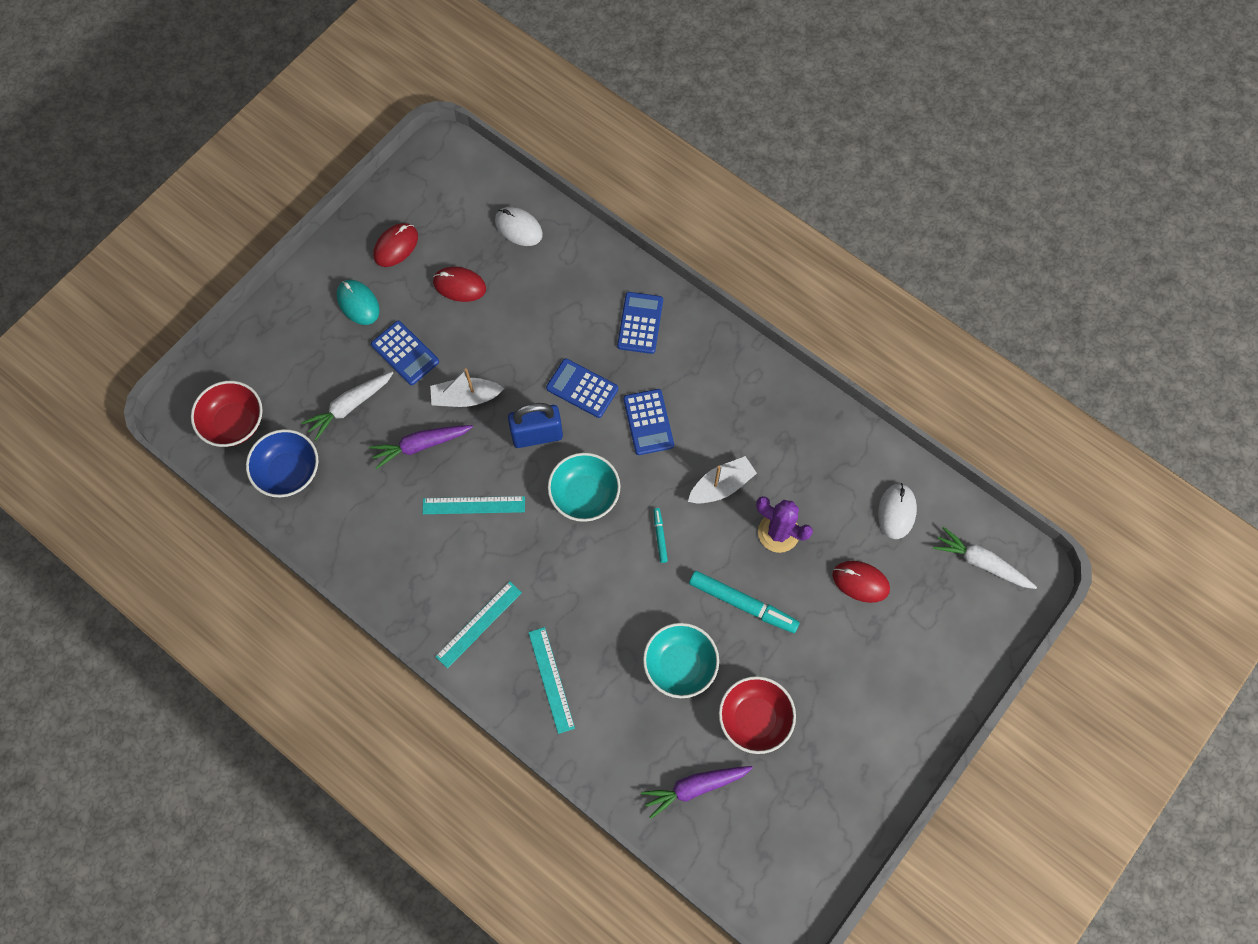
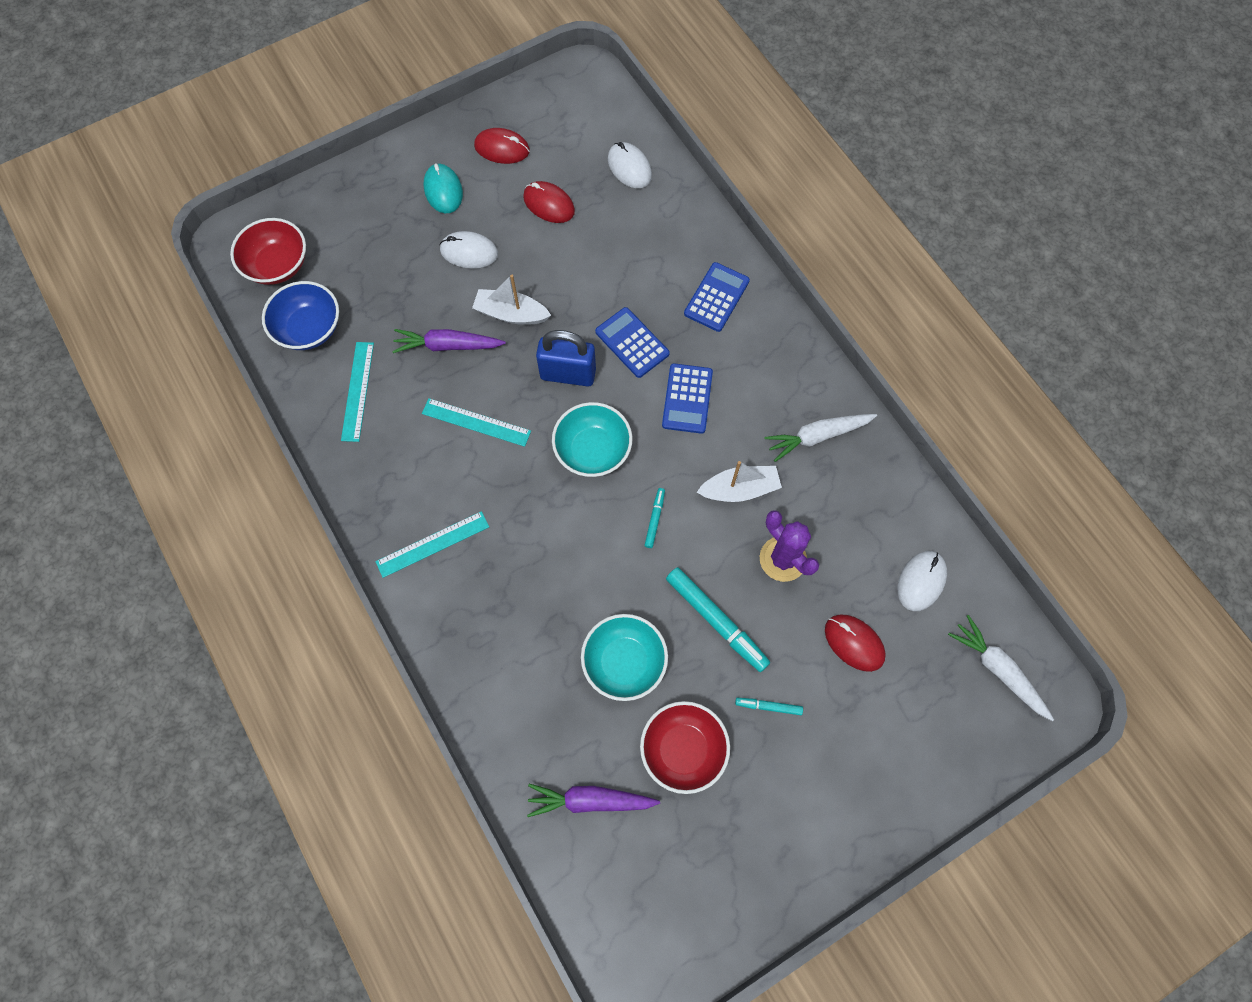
camera: 20 degrees right, 0 degrees up
(349, 406) = (394, 285): white carrot -> white carrot (817, 436)
(396, 246) = (502, 148): red mouse -> red mouse turned 45 degrees clockwise
(405, 353) = (469, 252): blue calculator -> white mouse
(551, 679) = (484, 628): turquoise ruler -> turquoise ruler (358, 391)
(810, 659) = (768, 706): none -> turquoise marker

